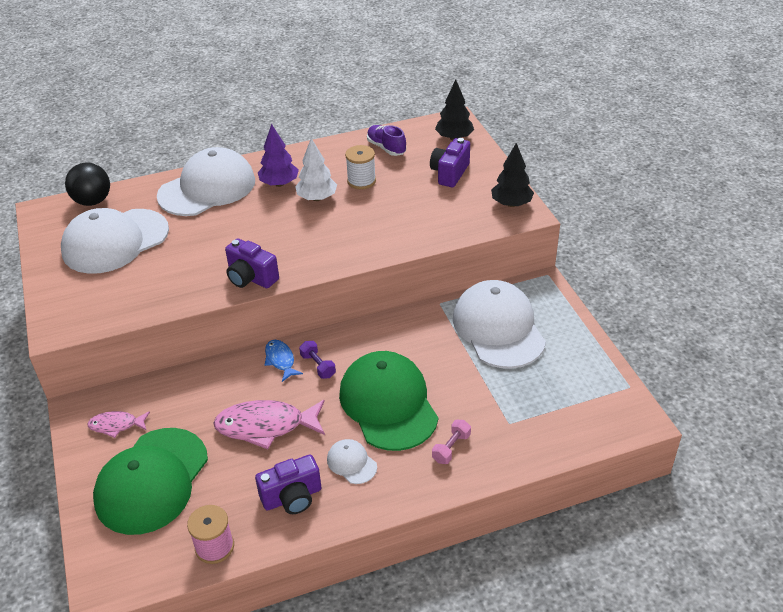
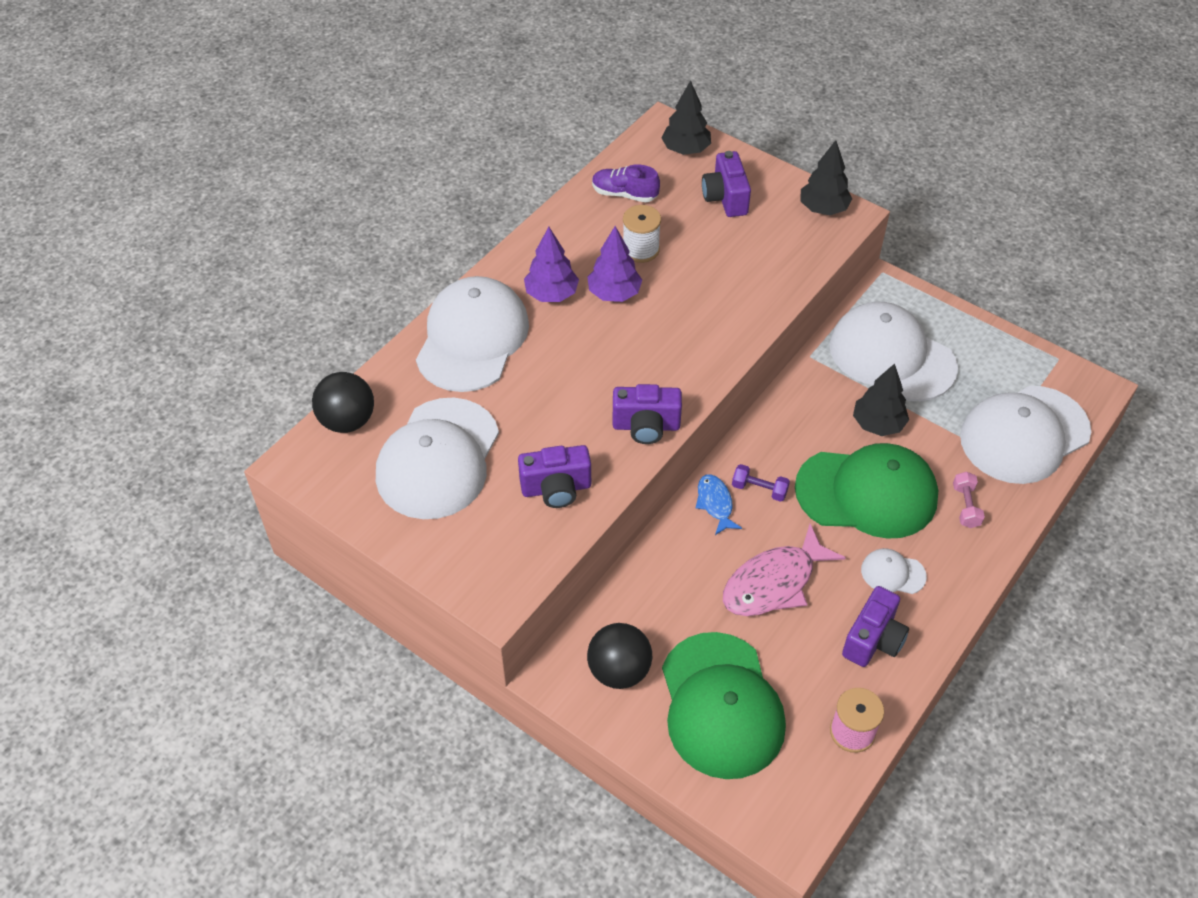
camera: 35 degrees left, 10 degrees up
(116, 425) = (619, 670): pink fish -> black ball
(159, 287) = (556, 488): none -> purple camera
(280, 360) = (715, 503): blue fish -> blue fish turned 45 degrees clockwise
(317, 198) = (614, 293): white tree -> purple tree
(388, 404) = (867, 493): green cap -> green cap turned 150 degrees clockwise
(442, 365) = (878, 424): none -> black tree
(547, 424) = (1024, 435): none -> white cap

